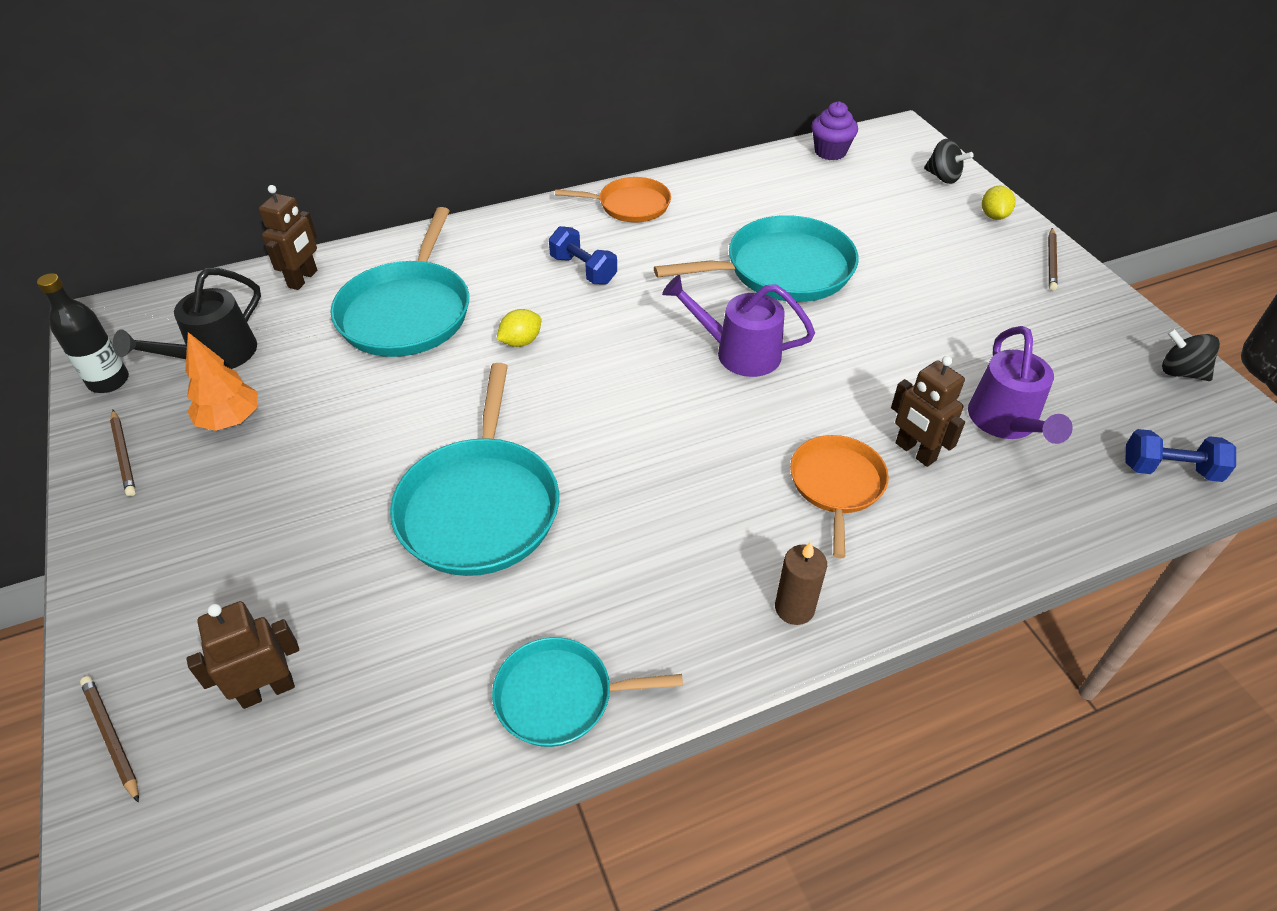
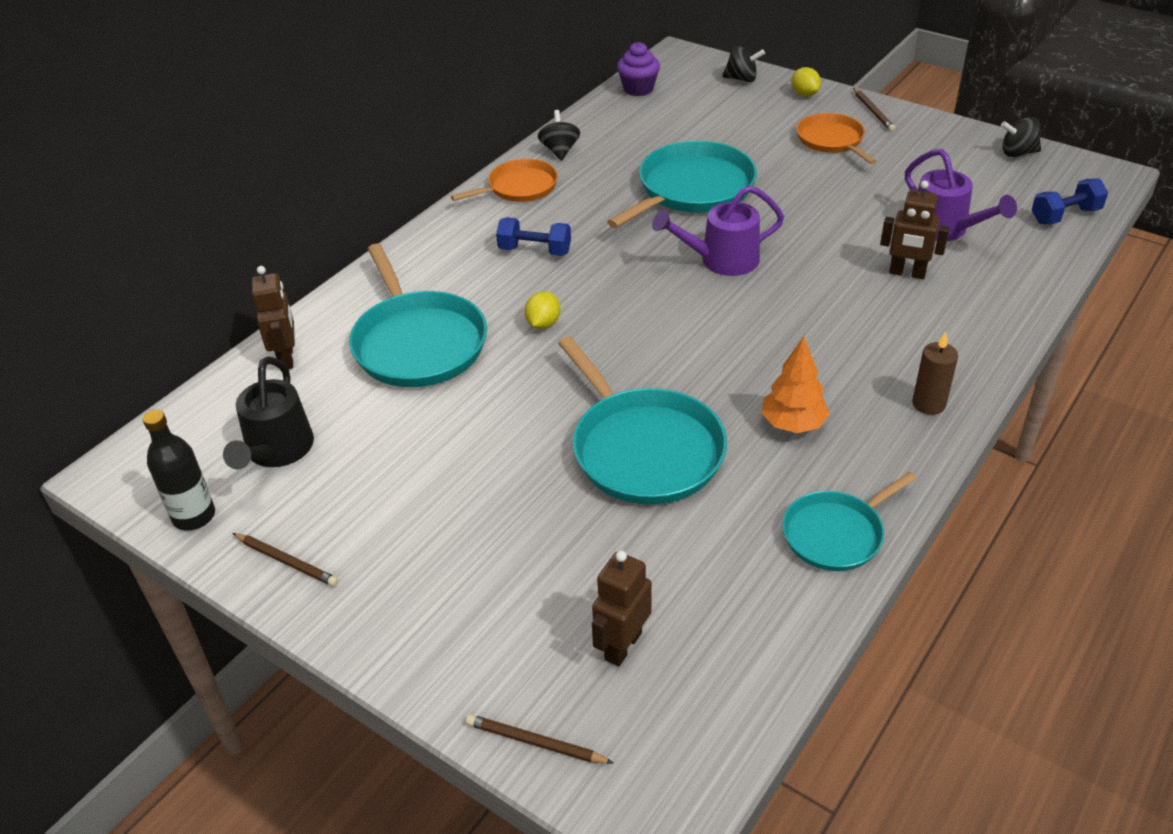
camera: 30 degrees left, 5 degrees down
(230, 420) = (356, 490): orange tree -> orange tree (793, 424)
(699, 185) = (560, 151): none -> black spinning top
(836, 485) = (878, 317): orange pan -> orange pan (832, 140)

